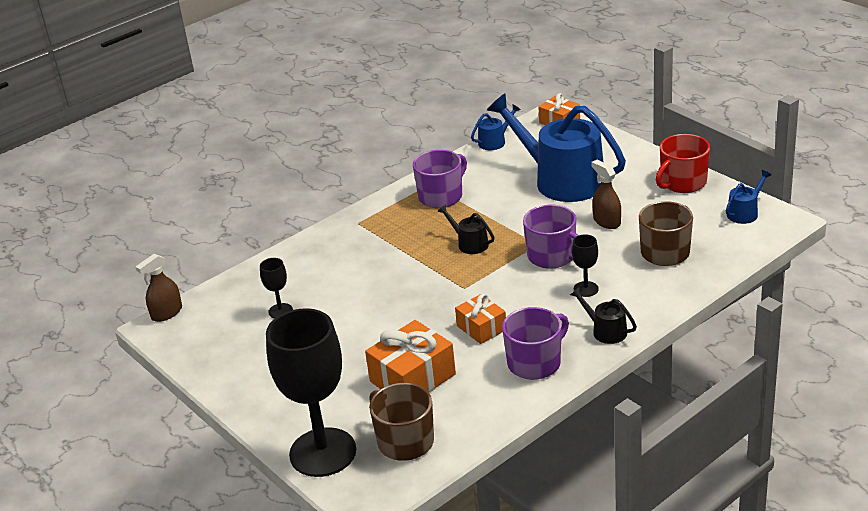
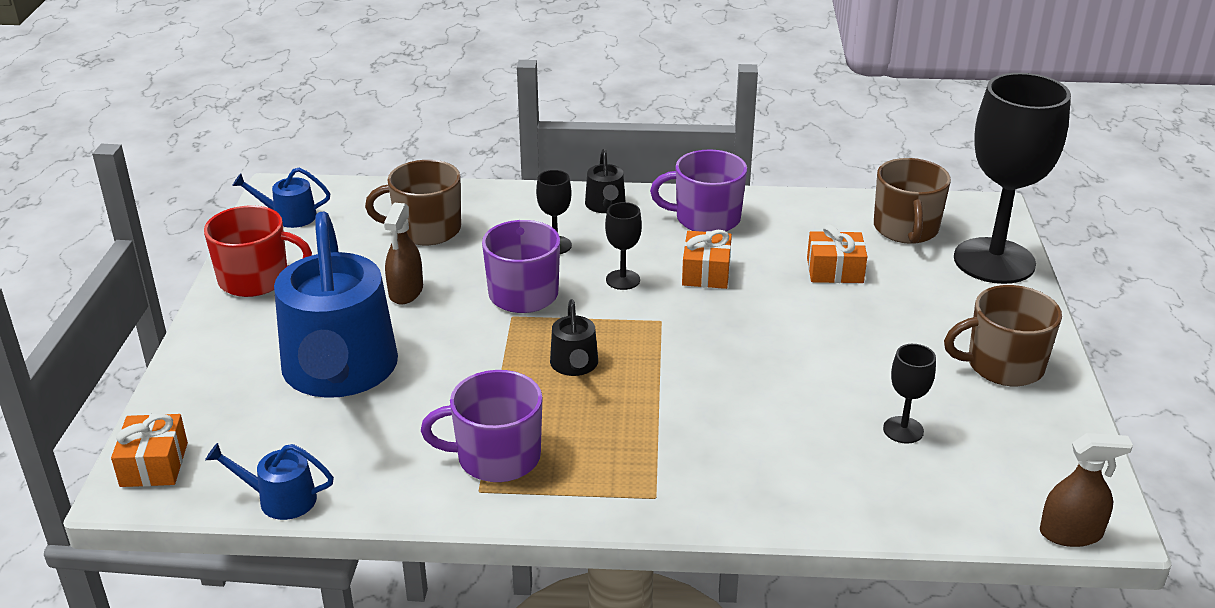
camera: 140 degrees left, 0 degrees up
(258, 377) = (1003, 365): none -> brown mug
(413, 378) = (834, 270): orange gift -> orange gift, size x0.62
(517, 295) = (623, 280): none -> black goblet

